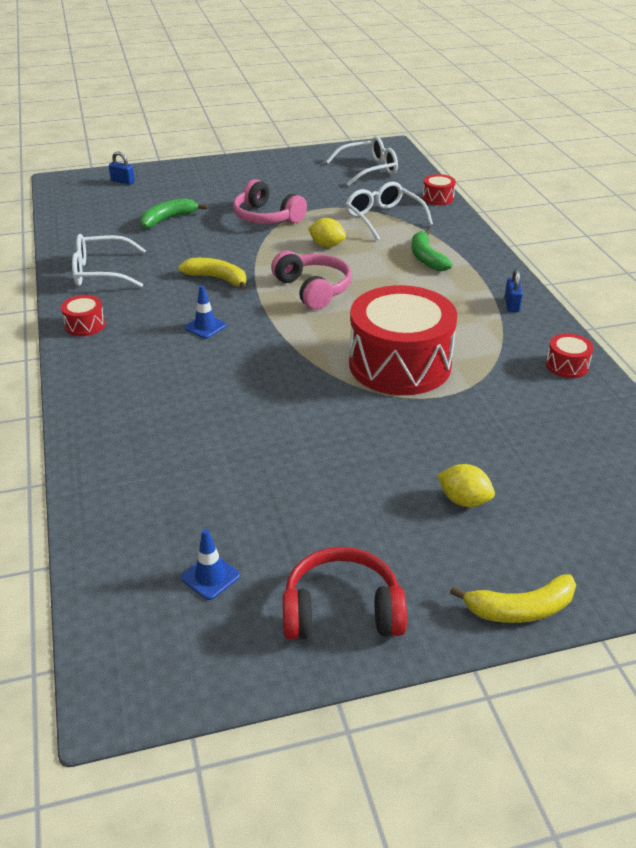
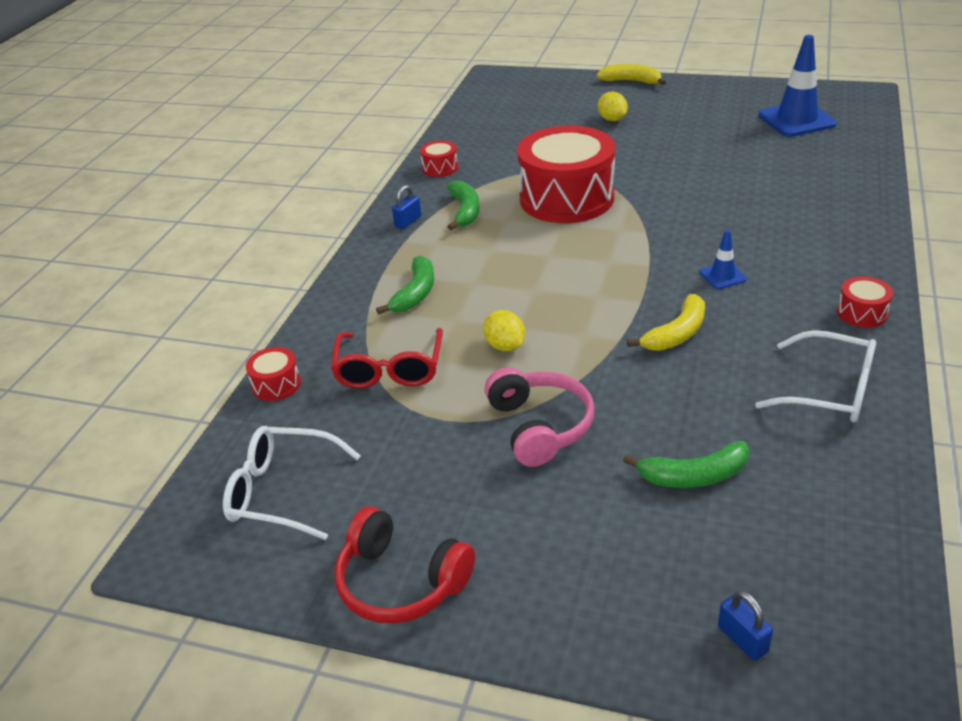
camera: 145 degrees left, 0 degrees up
(210, 577) = (796, 120): blue traffic cone -> blue traffic cone, size x2.05
(217, 279) = (676, 334): yellow banana -> yellow banana turned 105 degrees counterclockwise
(313, 289) = (576, 288): pink headphones -> none
(342, 611) = (726, 96): red headphones -> red headphones (401, 582)
(384, 219) = (389, 369): white glasses -> red glasses
(477, 327) = (465, 211): none -> green banana

